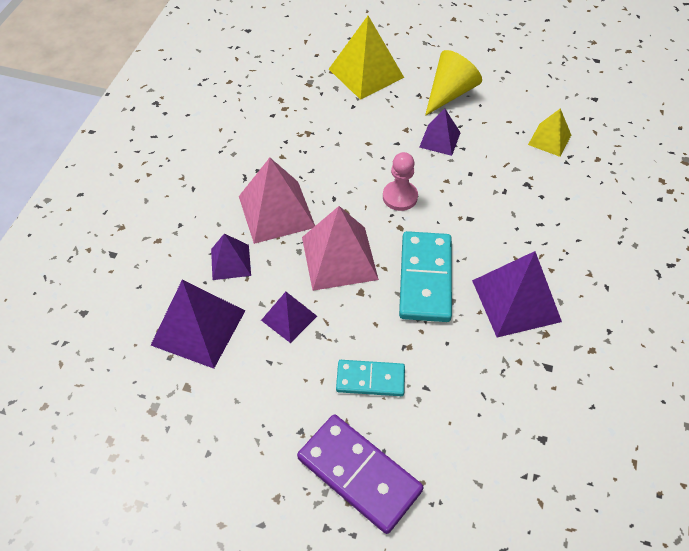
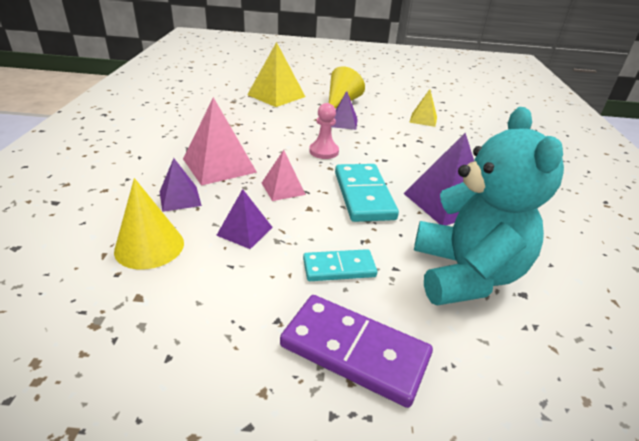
camera: 15 degrees left, 20 degrees down
(198, 327) = (149, 246): purple pyramid -> yellow cone
(339, 258) = (283, 188): pink pyramid -> pink pyramid, size x0.58
(494, 406) = (465, 274): none -> turquoise teddy bear

